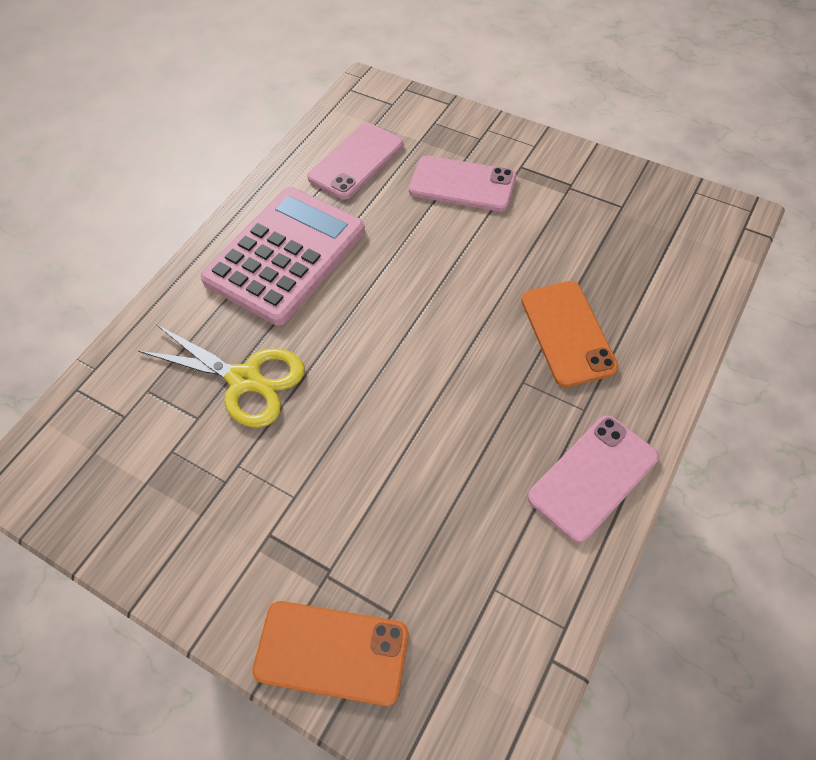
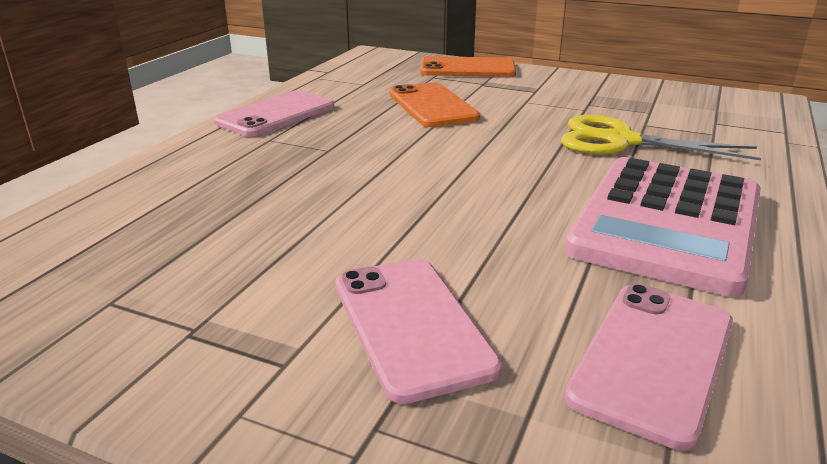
camera: 170 degrees right, 30 degrees down
(462, 184) = (411, 325): pink phone -> pink phone turned 60 degrees clockwise
(567, 333) = (268, 177): orange phone -> orange phone (432, 106)

